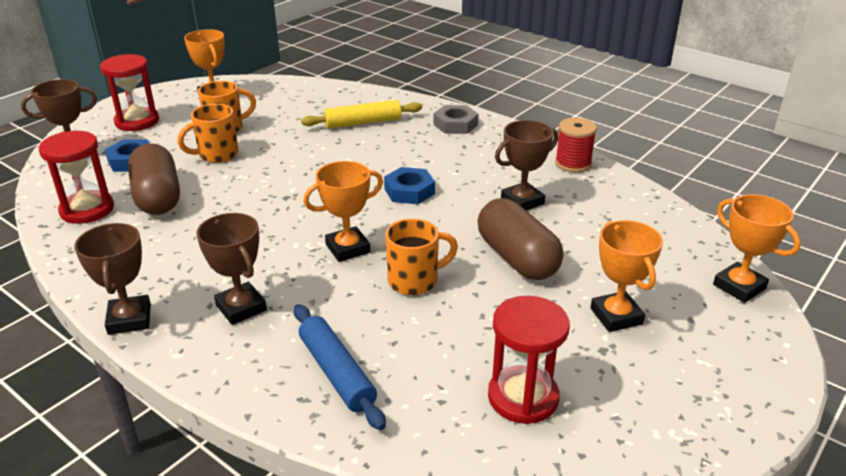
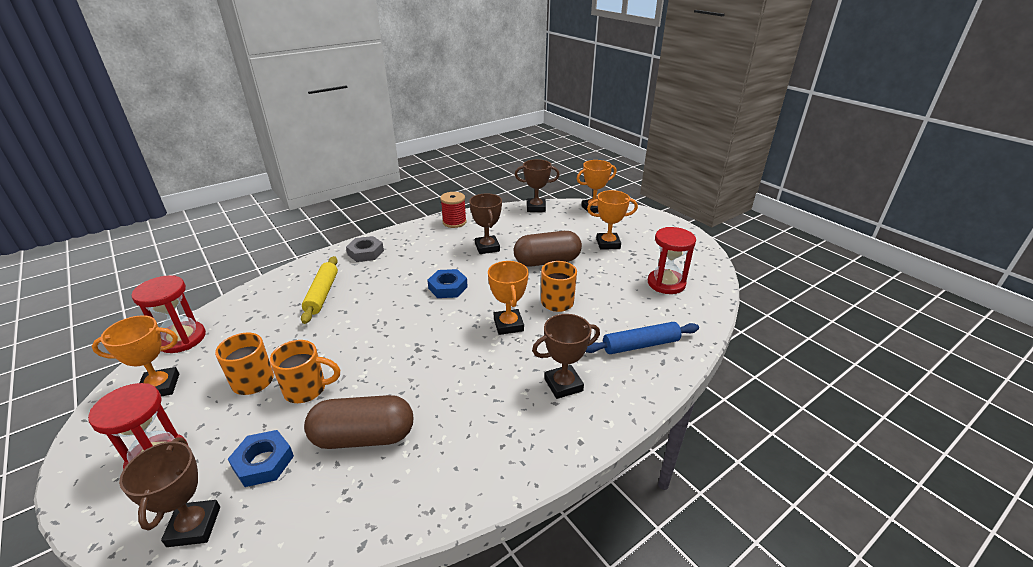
camera: 75 degrees left, 0 degrees up
(87, 210) = (352, 500): red hourglass -> red hourglass (182, 339)
(129, 319) = (561, 454): brown trophy -> brown trophy (536, 208)
(217, 155) = (307, 389): orange mug -> orange mug turned 75 degrees counterclockwise

